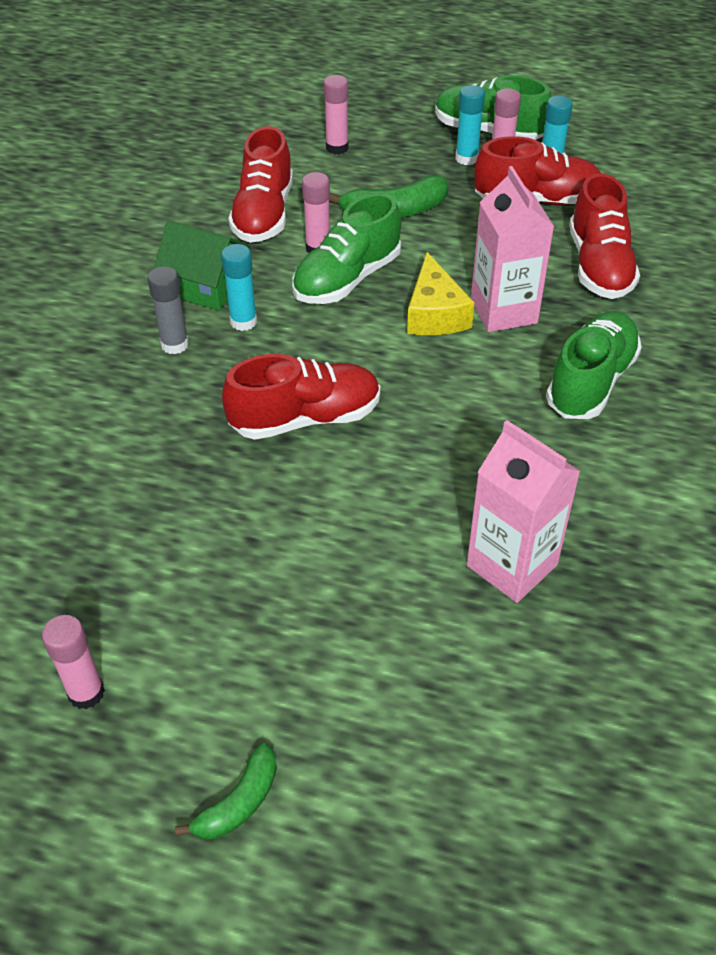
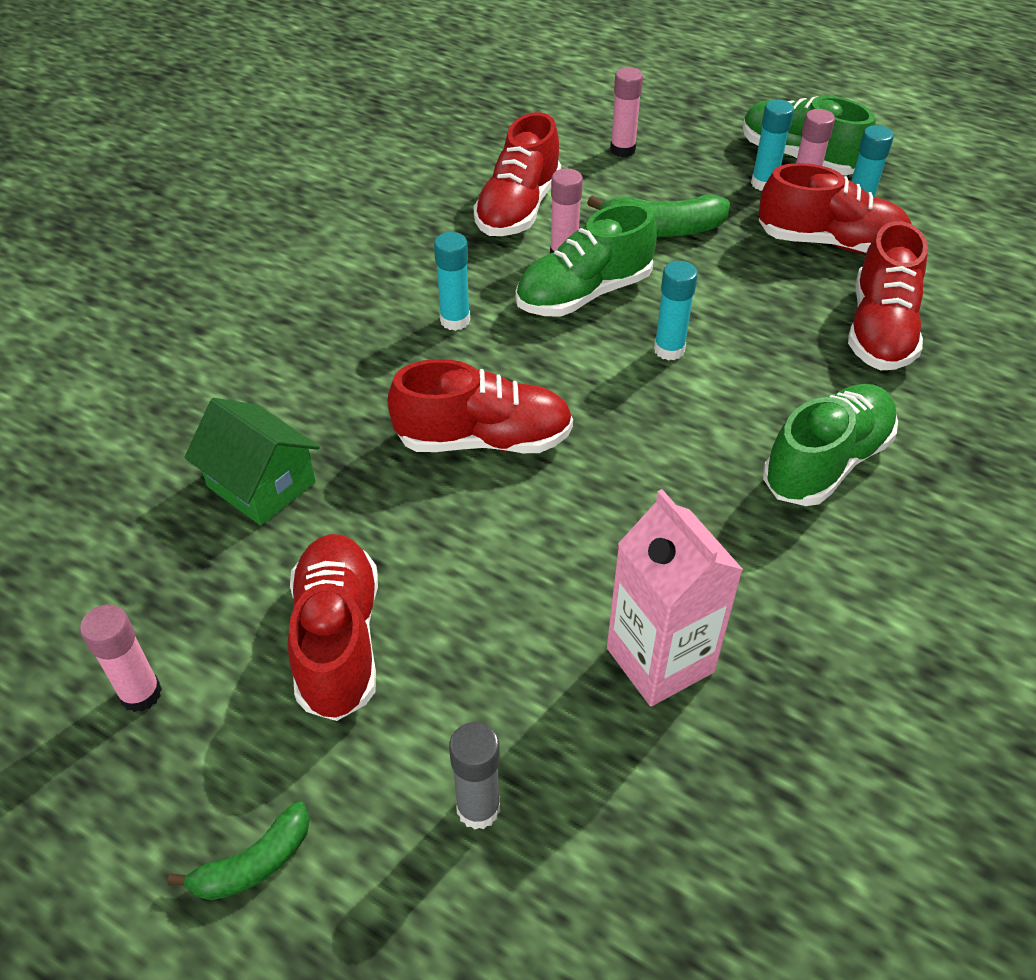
camera: 15 degrees right, 0 degrees up
(174, 345) = (373, 332): grey glue stick -> grey glue stick (478, 808)
(206, 286) = (429, 275): green house -> green house (261, 484)
(242, 609) = (338, 639): none -> red shoe
(435, 313) = (669, 350): yellow cheese -> turquoise glue stick
(503, 311) = (749, 361): pink carton -> none

